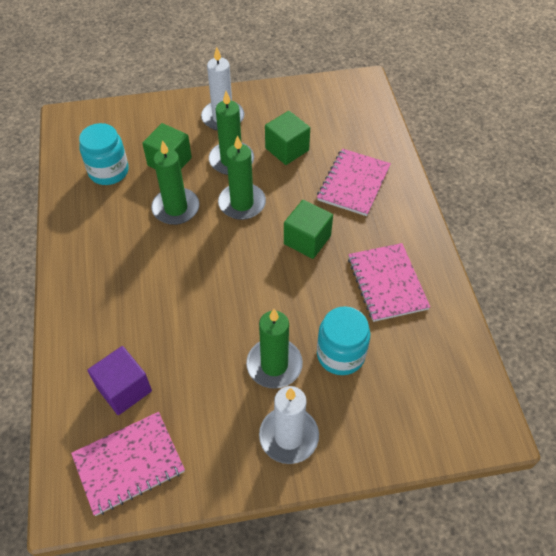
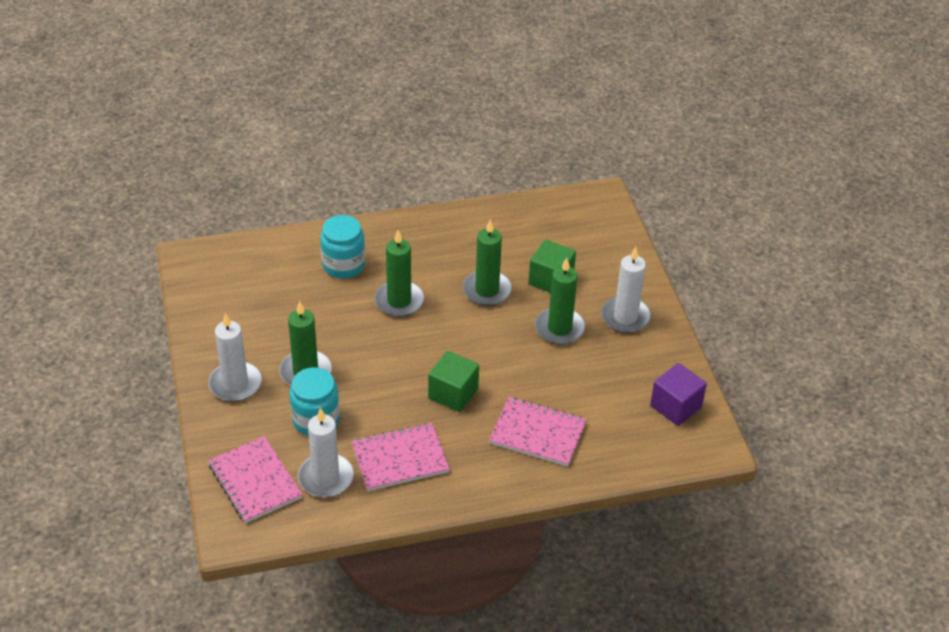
camera: 85 degrees right, 10 degrees down
(108, 171) = (531, 236): turquoise jar -> turquoise jar (343, 265)
(124, 389) = (285, 276): purple cube -> purple cube (675, 406)
(129, 463) = (218, 287): pink notebook -> pink notebook (255, 481)
(242, 203) = (498, 340): green candle -> green candle (399, 301)
(287, 149) = (583, 374): green cube -> none
(414, 345) = (326, 478): none -> white candle

